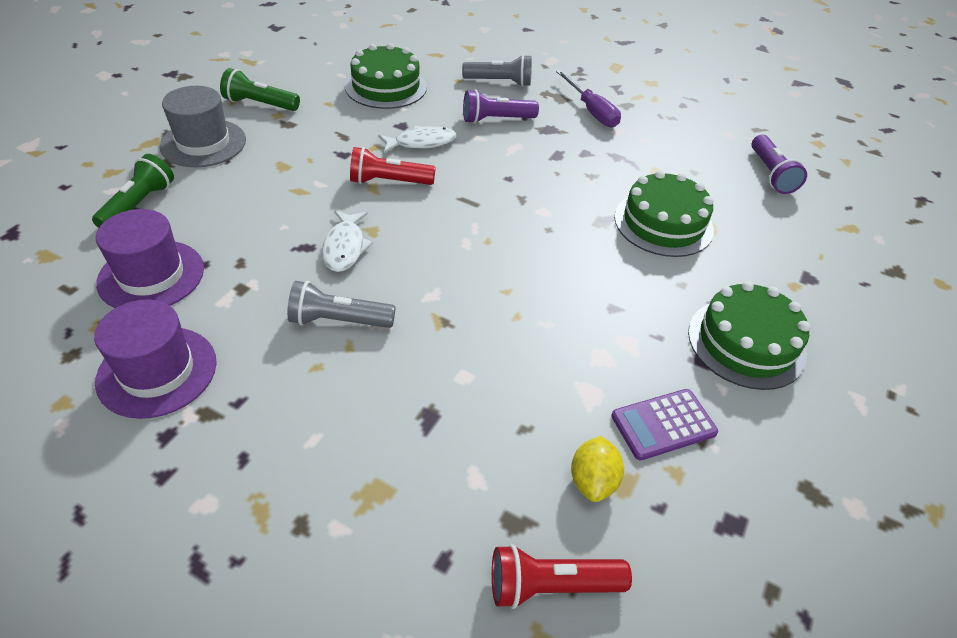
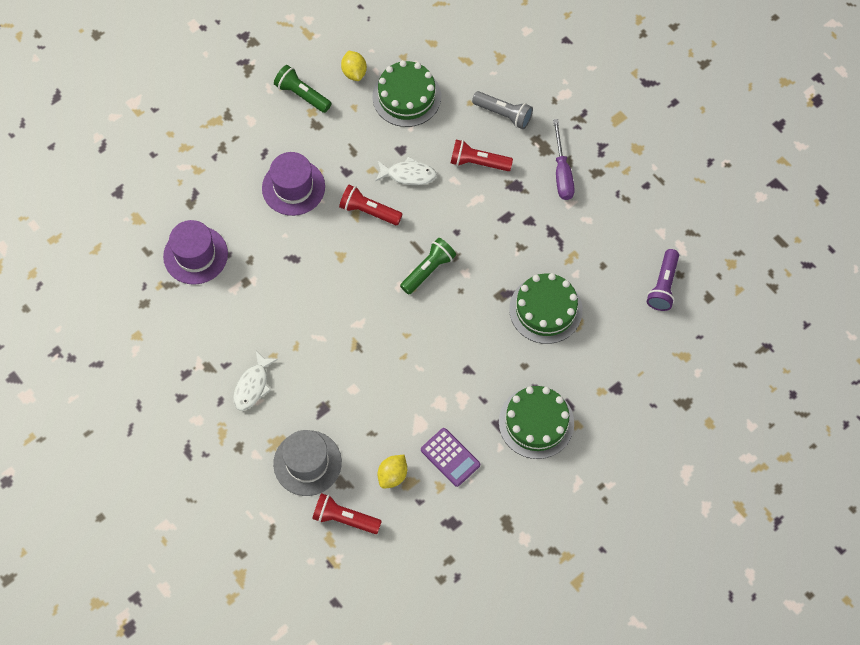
camera: 25 degrees right, 20 degrees up
(139, 204) = (198, 187): green flashlight -> green flashlight (428, 270)
(157, 371) = (187, 330): purple hat -> purple hat (293, 187)
(203, 143) = (251, 132): grey hat -> grey hat (307, 463)
(316, 79) = (354, 72): none -> yellow lemon
(338, 320) = (295, 325): grey flashlight -> none
(345, 247) = (318, 266): white fish -> white fish (253, 386)
(496, 119) = (478, 162): purple flashlight -> red flashlight
(663, 424) = (450, 457): purple calculator -> purple calculator turned 135 degrees counterclockwise

